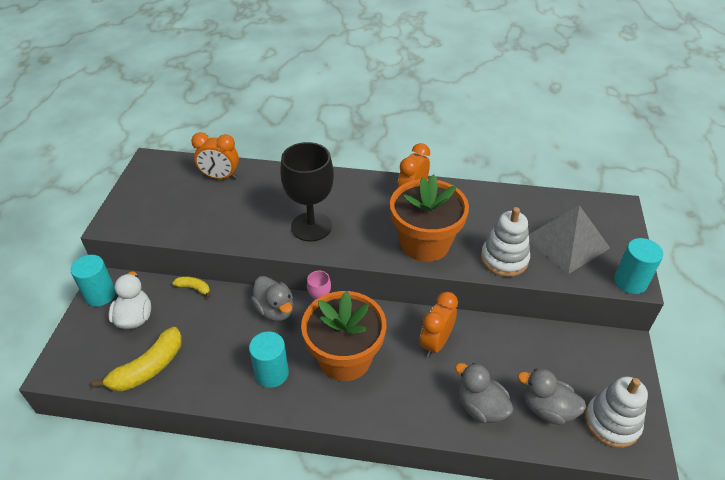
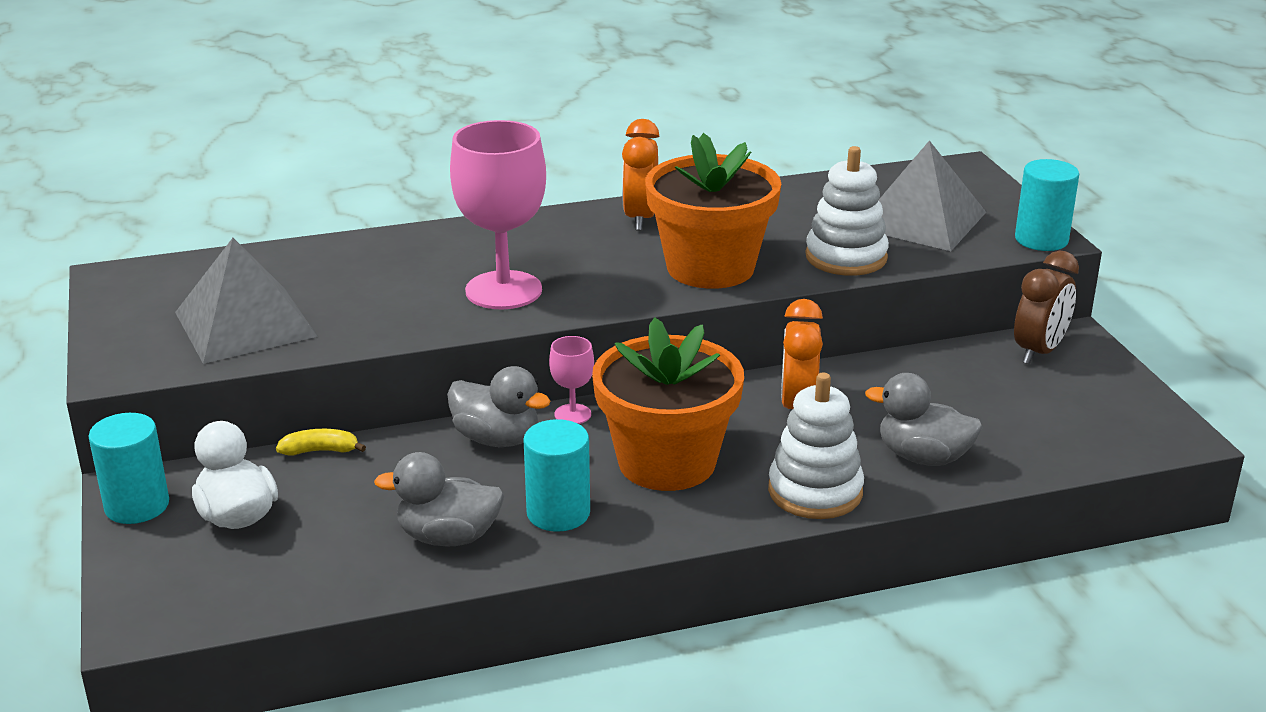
camera: 25 degrees left, 15 degrees down
(148, 368) = (324, 570): yellow banana -> none
(182, 211) = (245, 324): none -> grey pyramid
(220, 177) = (277, 268): orange clock -> none
(311, 226) = (503, 290): black goblet -> pink goblet
(547, 409) = (1018, 432): grey duck -> grey duck (448, 537)
(598, 349) = (1039, 352): none -> brown clock
(612, 422) = (1115, 421): white stacking toy -> white stacking toy (815, 492)

